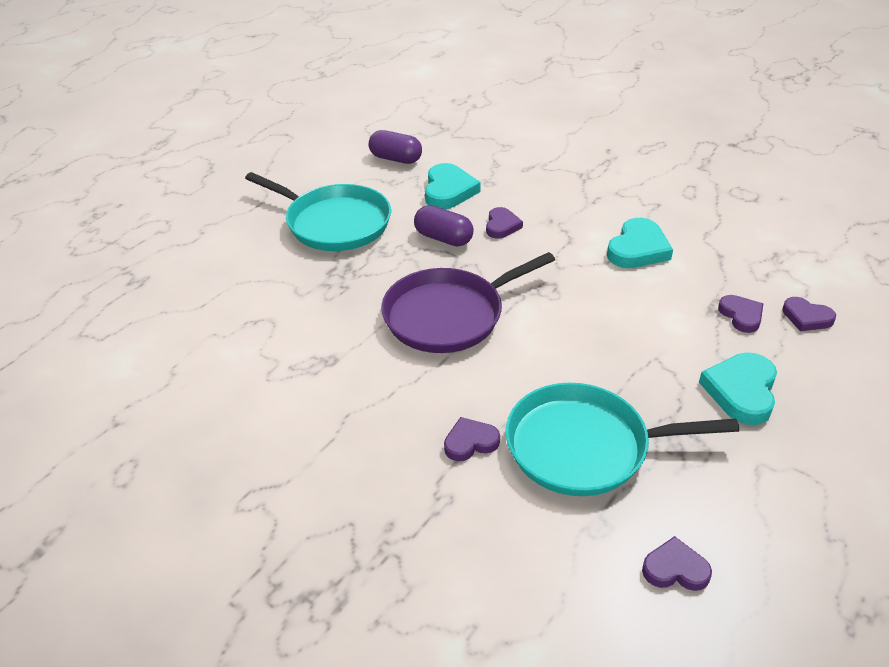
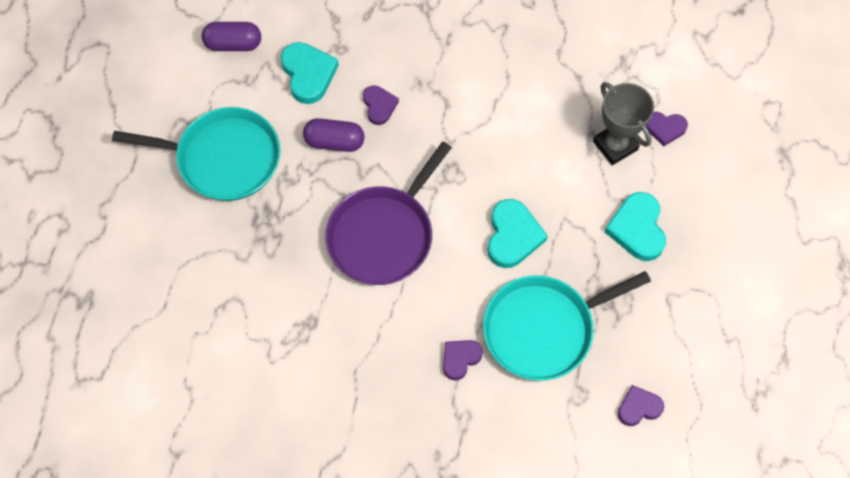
camera: 25 degrees left, 25 degrees up
(638, 249) = (508, 94): turquoise heart -> turquoise heart (513, 236)
(741, 315) = (615, 145): purple heart -> grey trophy

